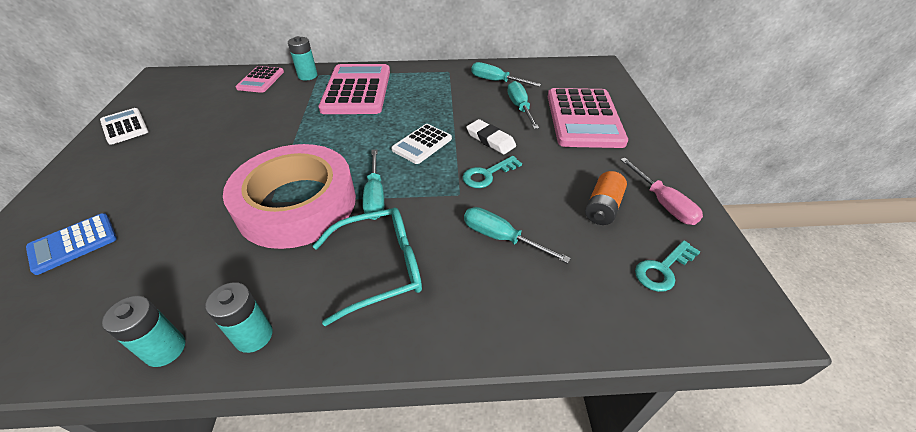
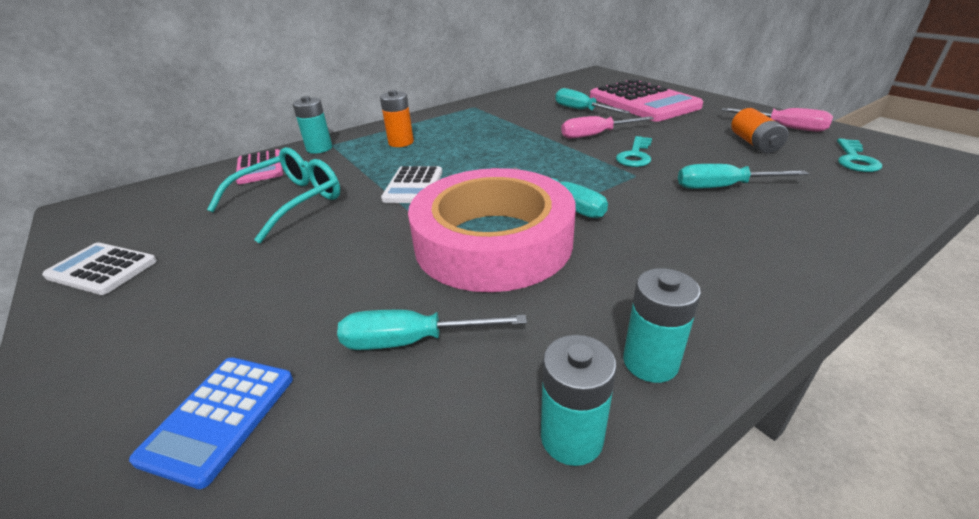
camera: 30 degrees left, 10 degrees down
(357, 90) = (401, 142): pink calculator -> orange battery
(380, 268) = (668, 249): turquoise glasses -> turquoise glasses (290, 202)
(422, 144) = (540, 156): white calculator -> white calculator (413, 186)
(490, 140) = (595, 135): white eraser -> pink screwdriver
(496, 81) = (530, 101): turquoise screwdriver -> turquoise screwdriver (411, 341)

